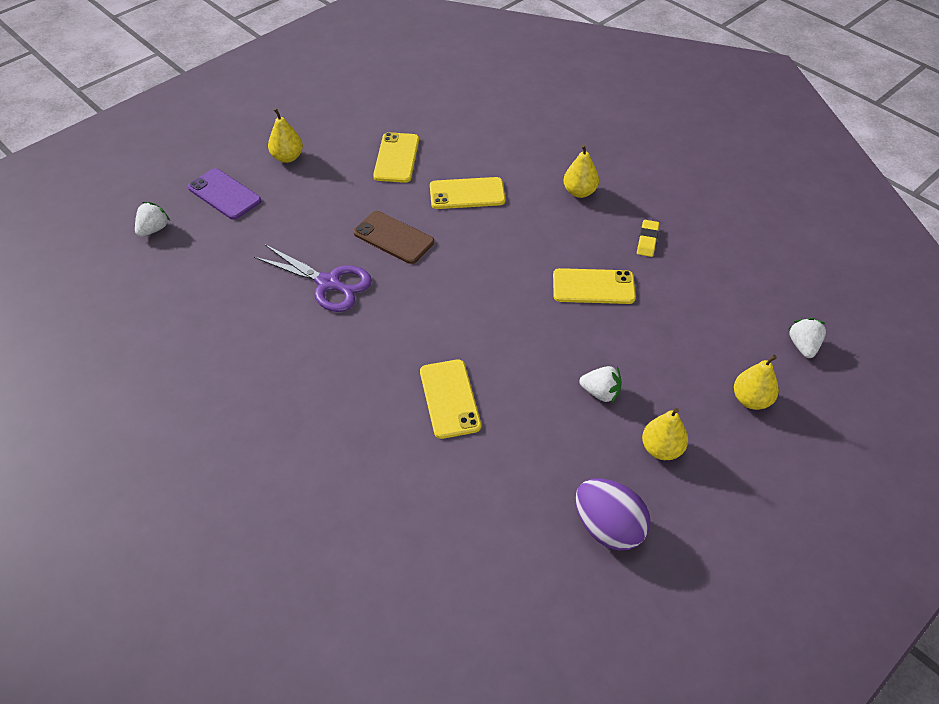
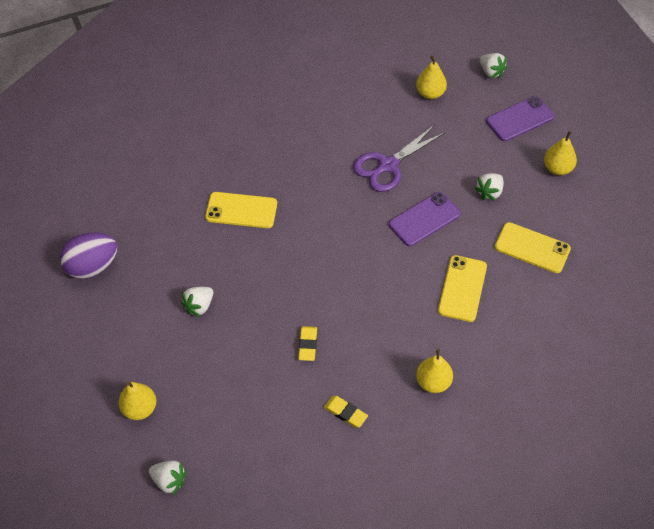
camera: 110 degrees right, 5 degrees up
(338, 198) = (489, 192): none -> white strawberry
(393, 237) = (424, 219): brown phone -> purple phone
(593, 287) = (307, 345): yellow phone -> yellow eraser
(661, 449) = (131, 325): yellow pear -> yellow pear (430, 93)

